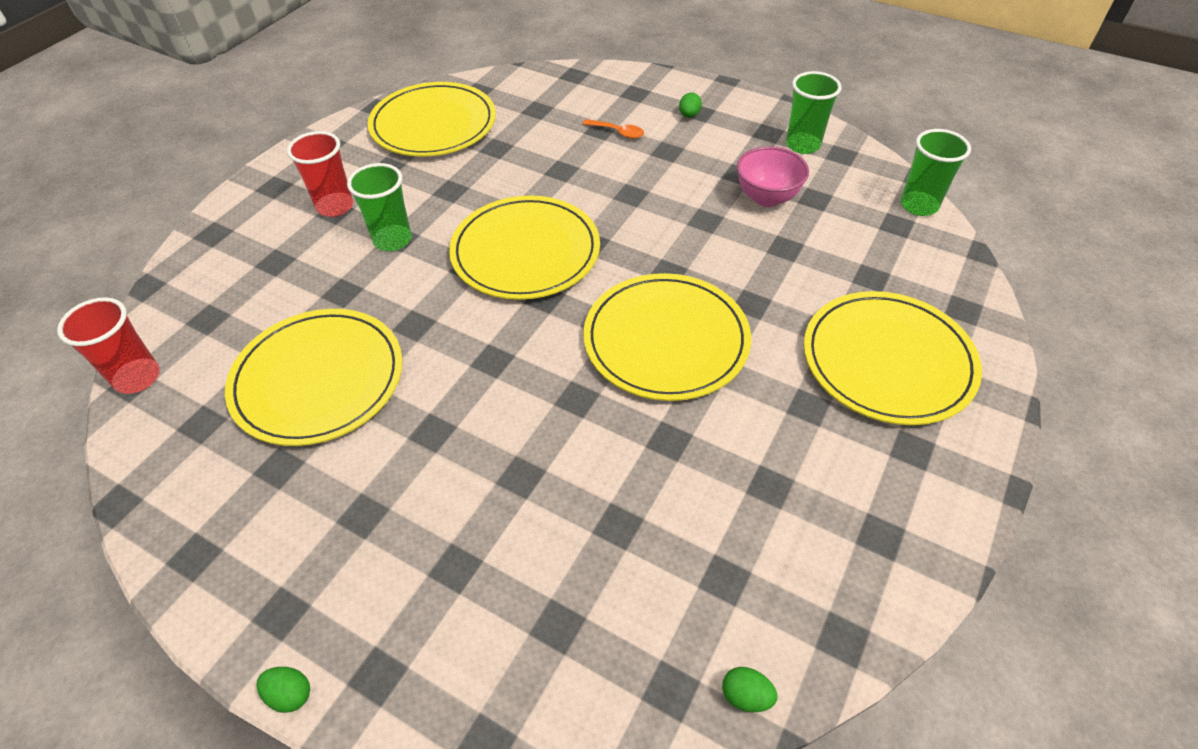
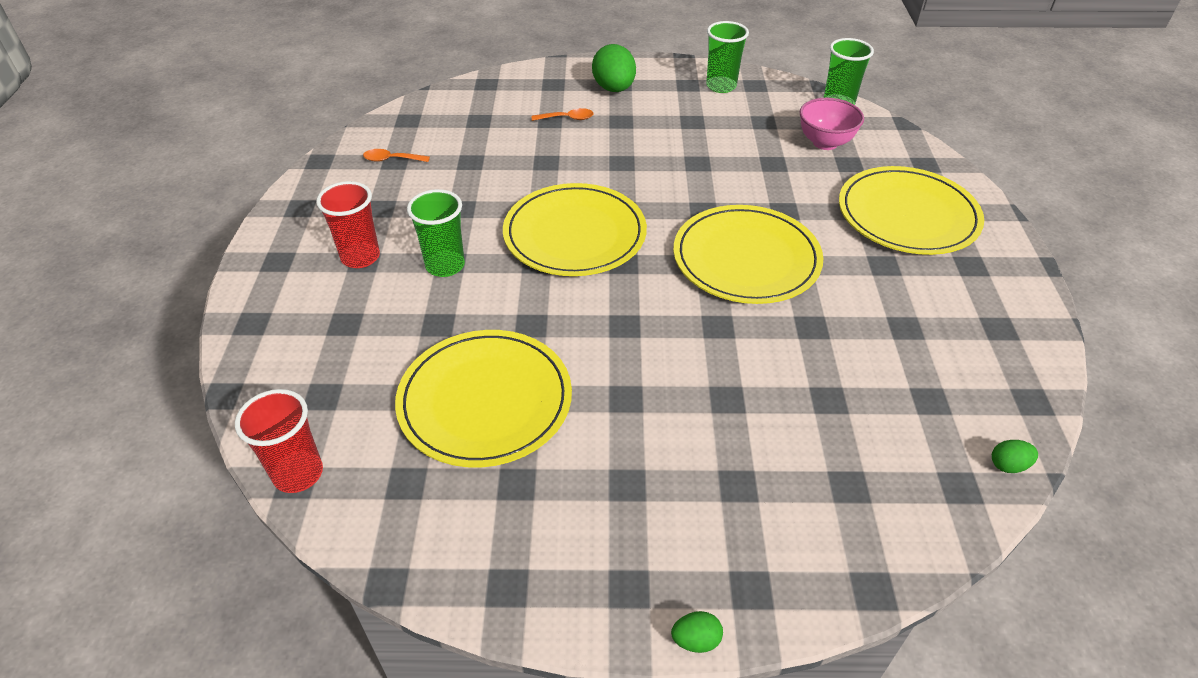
camera: 30 degrees left, 5 degrees down
(433, 124) = (392, 159): yellow plate -> orange spoon
(689, 115) = (614, 89): green egg -> green egg, size x2.11
(766, 198) = (728, 132): pink bowl -> pink bowl (825, 143)

